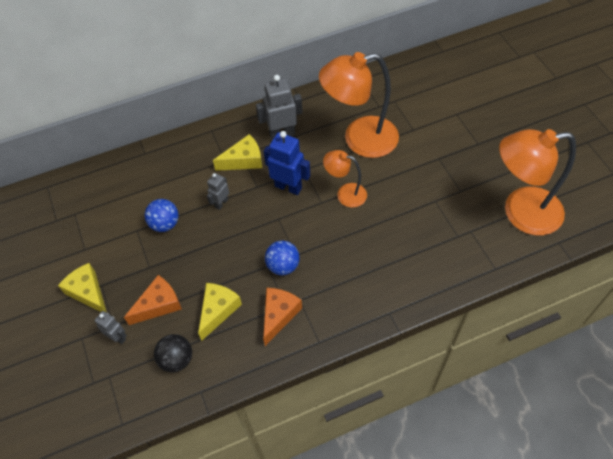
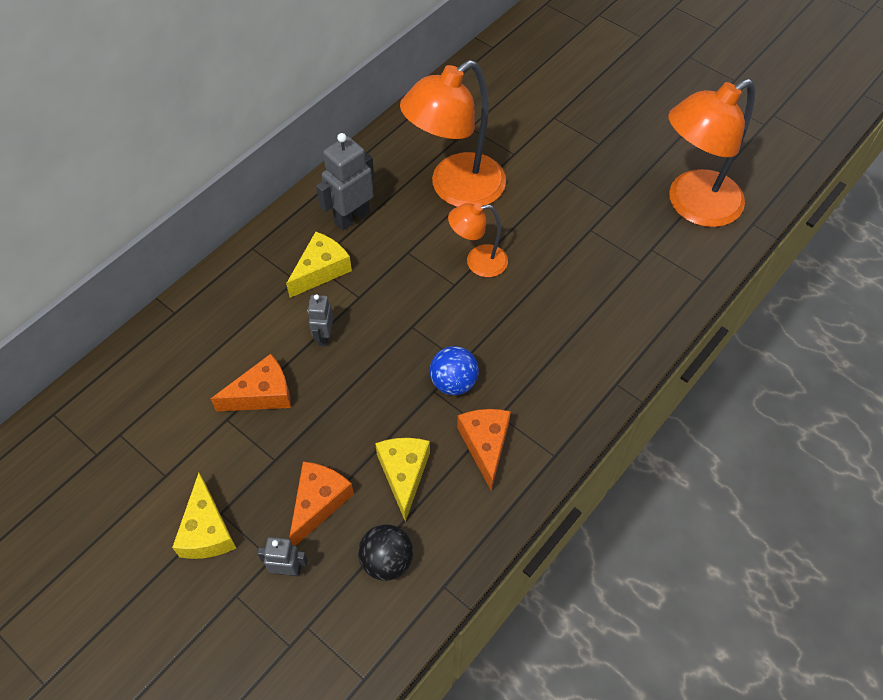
camera: 30 degrees left, 0 degrees up
(88, 292) = (207, 530): yellow cheese -> yellow cheese turned 120 degrees counterclockwise
(165, 224) = (262, 394): blue ball -> orange cheese
(288, 187) = (400, 281): blue robot -> none

